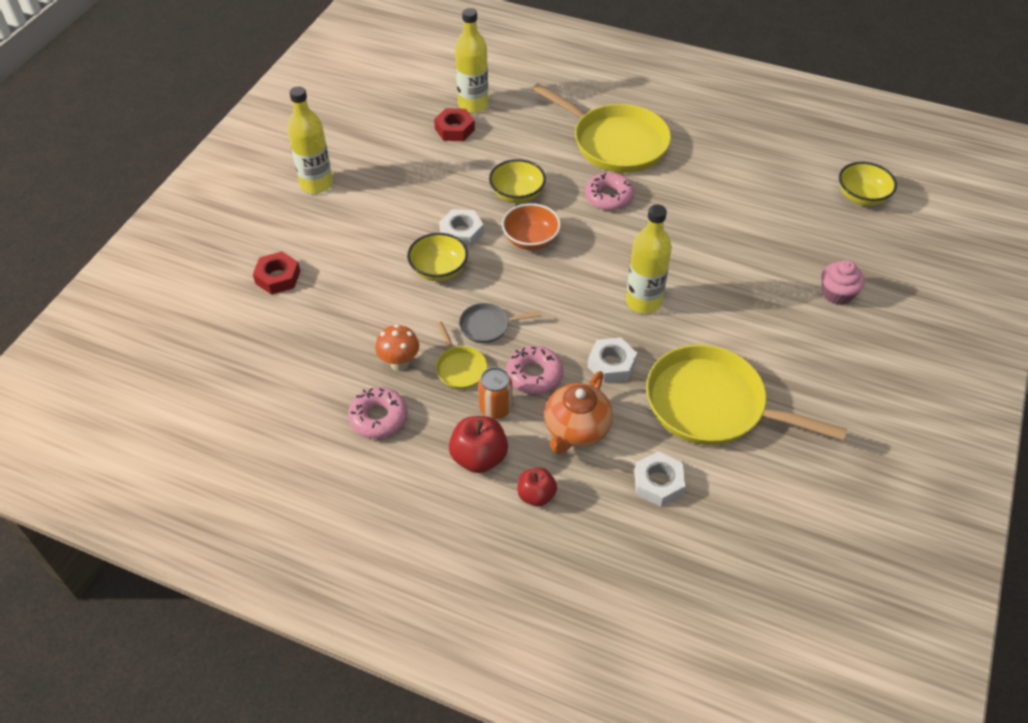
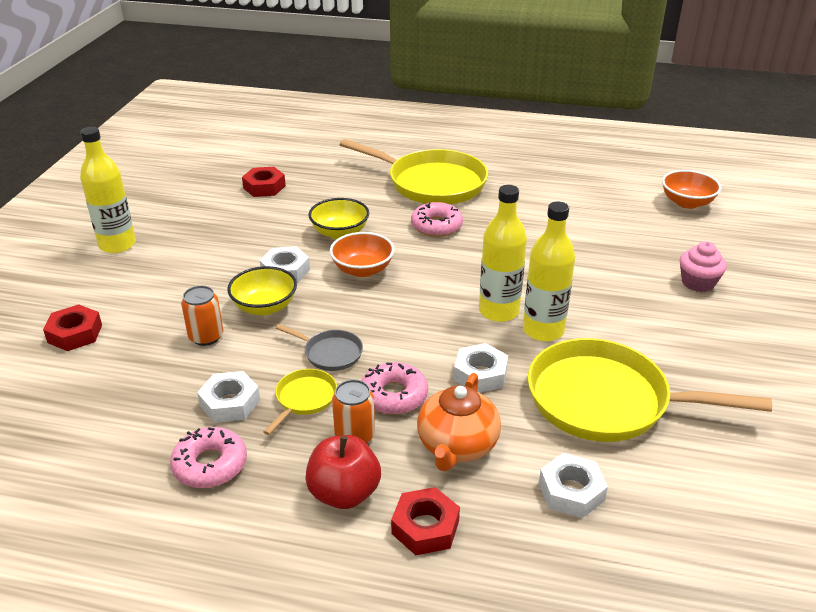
camera: 10 degrees left, 15 degrees down
(386, 295) = (206, 336): none -> orange can
(399, 363) = (230, 403): orange mushroom -> white nut
(460, 368) = (304, 399): yellow pan -> yellow pan turned 120 degrees counterclockwise
(473, 105) = (280, 167): yellow bottle -> yellow bottle (543, 330)
(488, 326) = (330, 353): grey pan -> grey pan turned 135 degrees counterclockwise
(536, 495) = (425, 527): red apple -> red nut
(861, 197) = (687, 203): yellow bowl -> orange bowl

